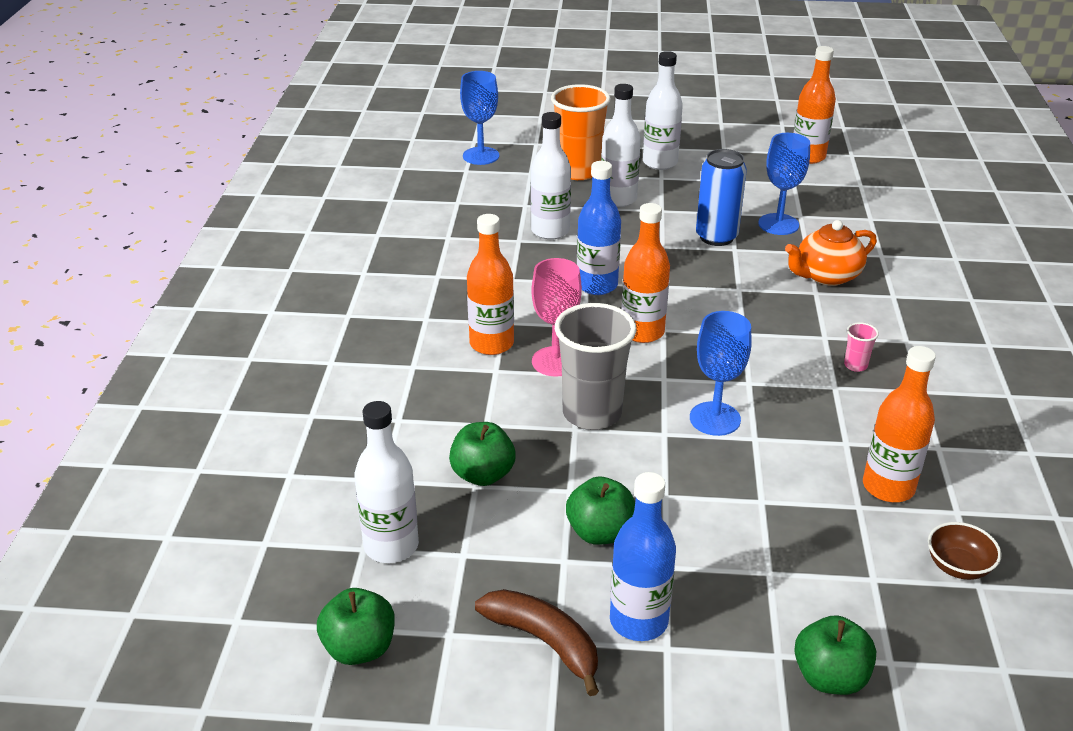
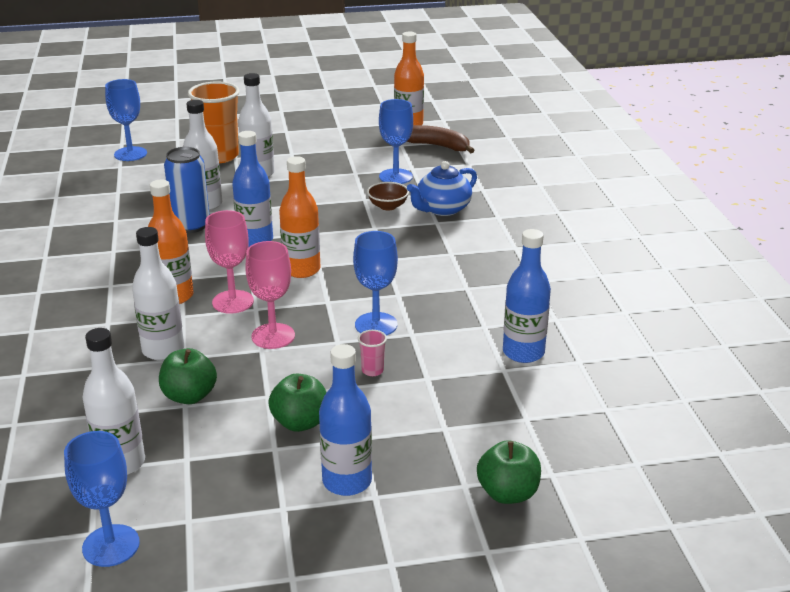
camera: 15 degrees left, 5 degrees down
(359, 648) = (111, 545): green apple -> blue goblet
(544, 642) = (271, 511): brown banana -> brown banana (438, 146)
(592, 413) = (273, 336): grey cup -> pink goblet
(660, 163) = (288, 142): white bottle -> white bottle (163, 350)
(716, 237) = (347, 192): blue can -> blue can (191, 225)
(826, 276) = (442, 209): orange teapot -> blue teapot
(855, 365) = (479, 270): pink cup -> pink cup (372, 370)
(888, 487) = (523, 352): orange bottle -> blue bottle
(958, 566) = (588, 399): brown bowl -> brown bowl (388, 206)

